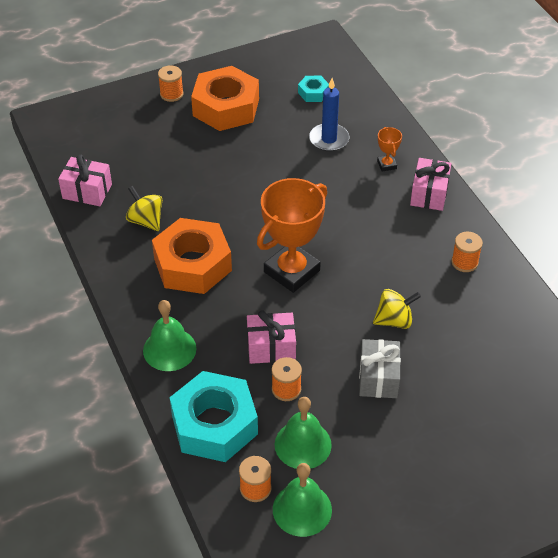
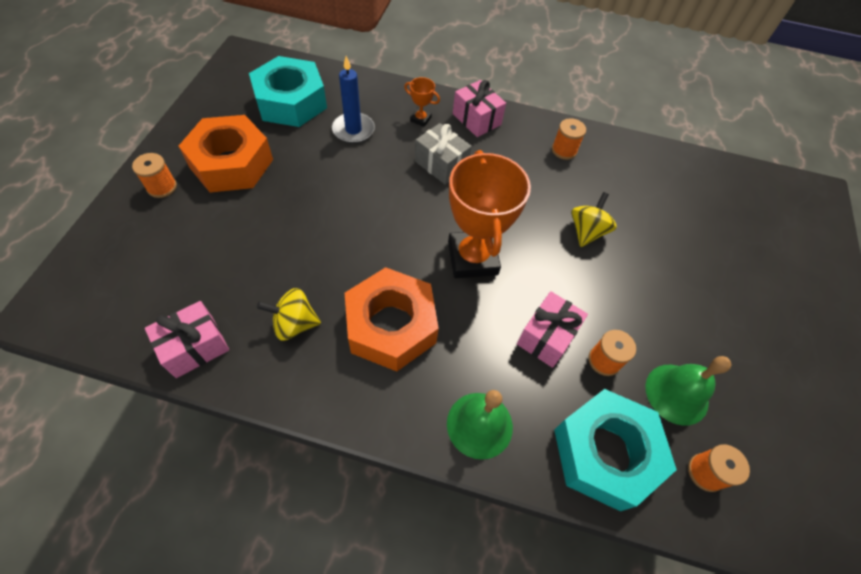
camera: 55 degrees left, 10 degrees up
(302, 509) = (751, 449): green bell -> none
(313, 93) = (291, 102): turquoise nut -> turquoise nut, size x2.23
(378, 378) = (639, 285): grey gift -> grey gift (441, 164)

